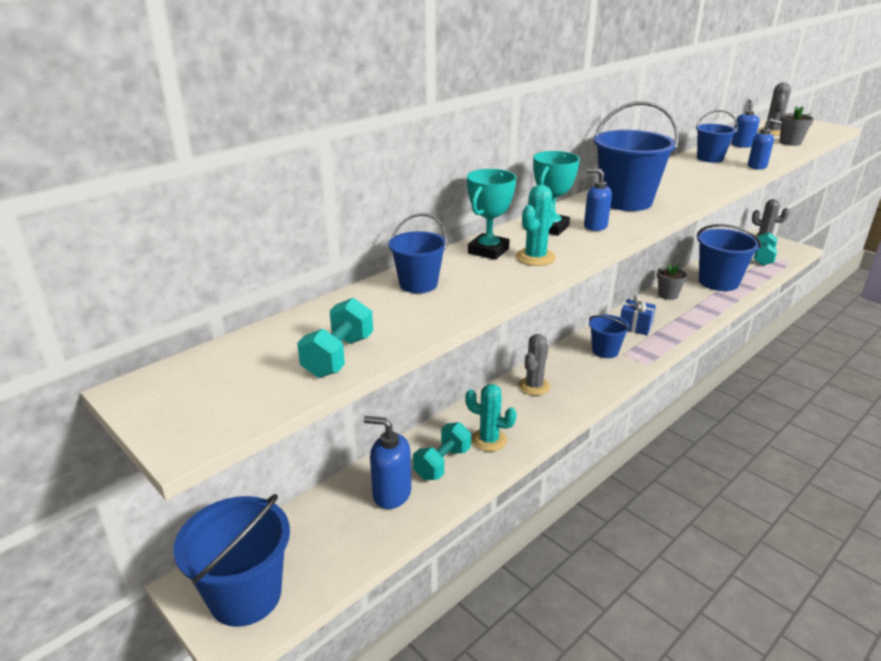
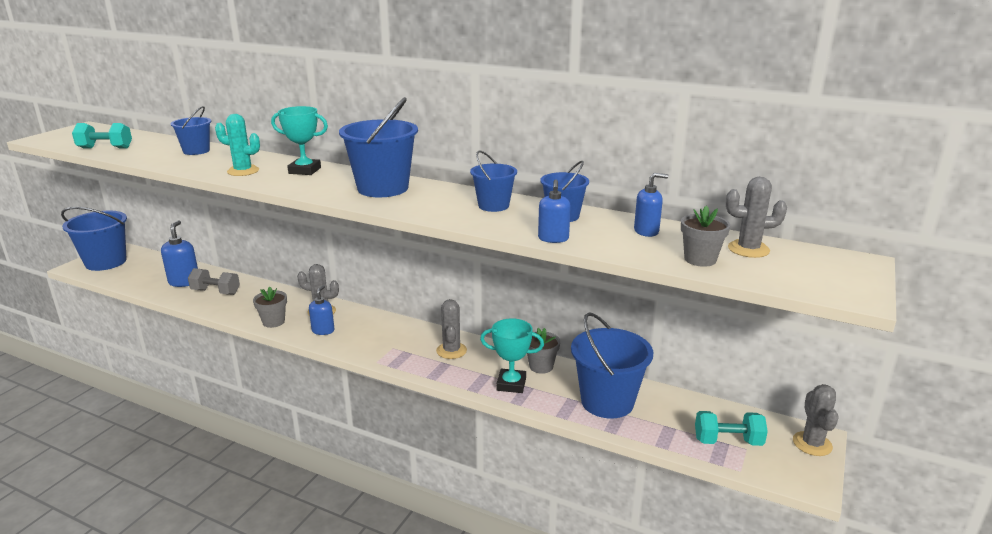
camera: 70 degrees right, 5 degrees down
(442, 463) = (216, 292): turquoise dumbbell -> grey dumbbell
(488, 251) = (253, 160): turquoise trophy -> turquoise trophy (511, 384)
(489, 440) = (244, 304): turquoise cactus -> none
(546, 420) = (273, 322): none -> grey flower pot
(595, 226) = (313, 182): blue soap dispenser -> blue soap dispenser (323, 330)
(605, 351) = (393, 338): blue bucket -> blue bucket (493, 206)
(635, 326) = (451, 351): blue gift -> grey cactus

